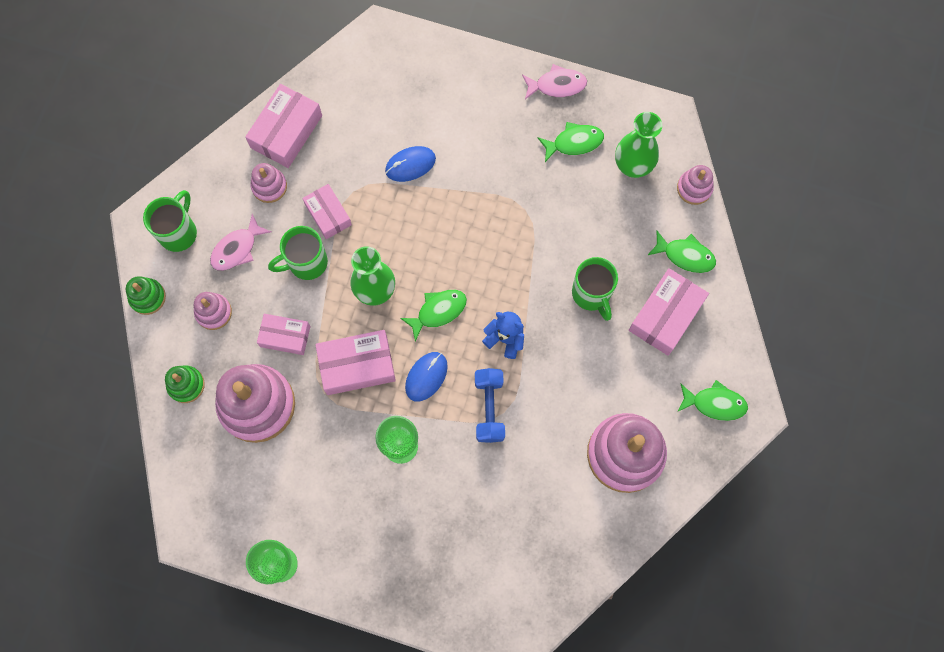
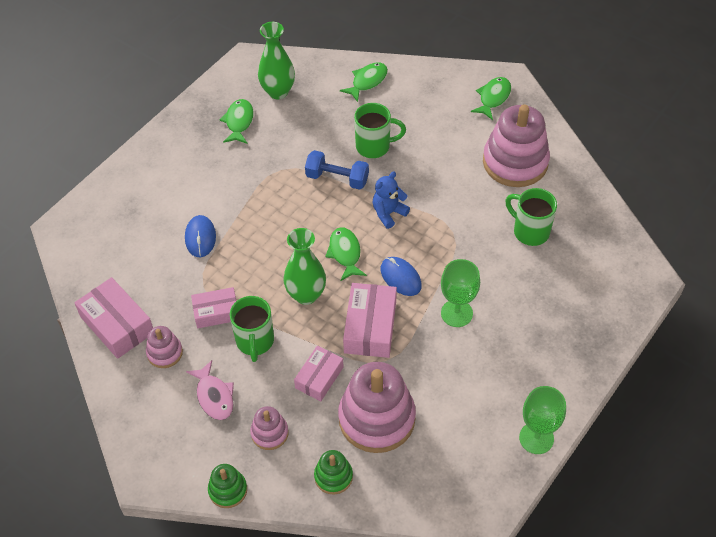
camera: 70 degrees left, 20 degrees down
(179, 232) = (173, 444): green mug -> green mug (530, 231)
(489, 408) = (445, 240): blue dumbbell -> blue dumbbell (337, 178)
(557, 85) = (183, 119): pink fish -> none
(666, 315) = (411, 106): pink box -> none
(694, 188) = (315, 61): pink stacking toy -> none

